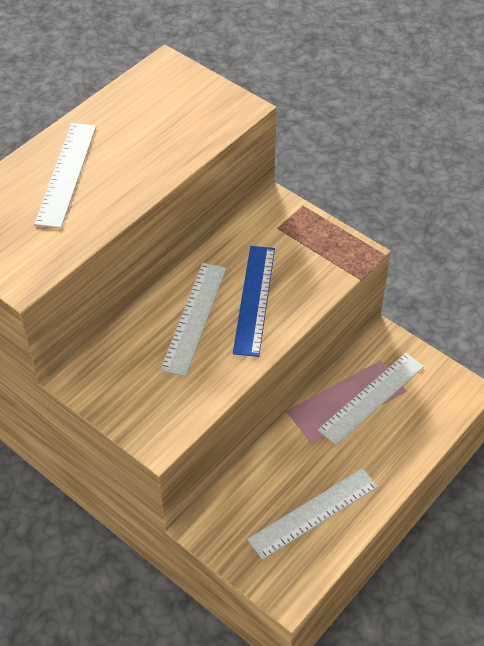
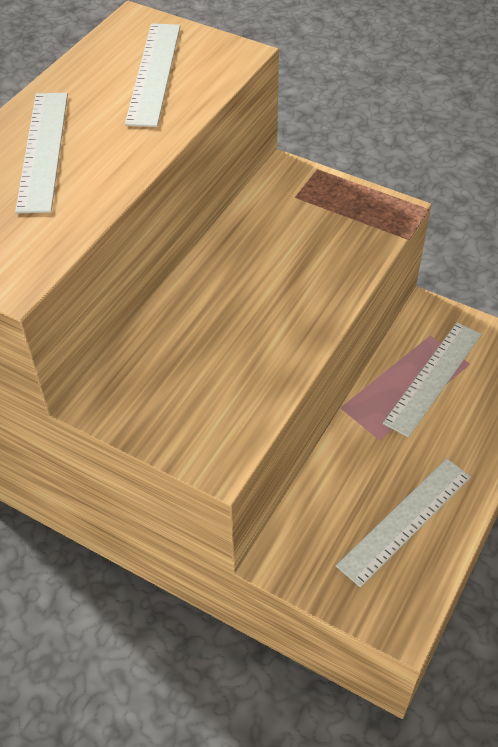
camera: 10 degrees left, 0 degrees up
(194, 317) = (225, 309): white ruler -> white ruler (153, 73)
(254, 299) = (291, 278): blue ruler -> none

